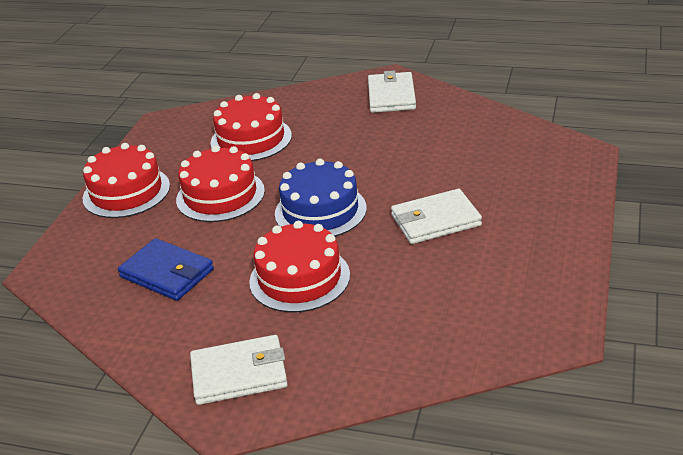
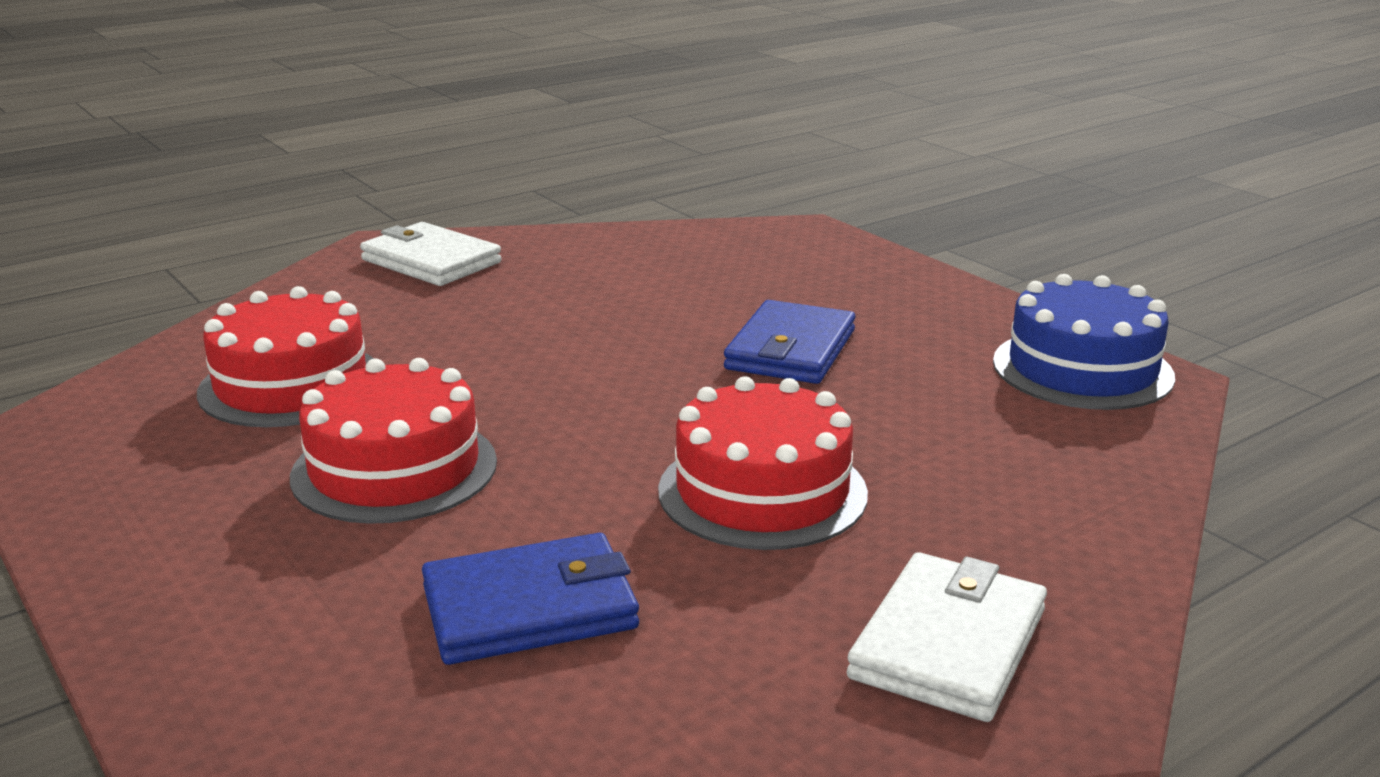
camera: 55 degrees left, 10 degrees down
(126, 192) = (170, 553): red cake -> none
(320, 211) = (613, 410): blue cake -> blue cake (1082, 369)
(435, 220) = (791, 350): white wallet -> blue wallet

